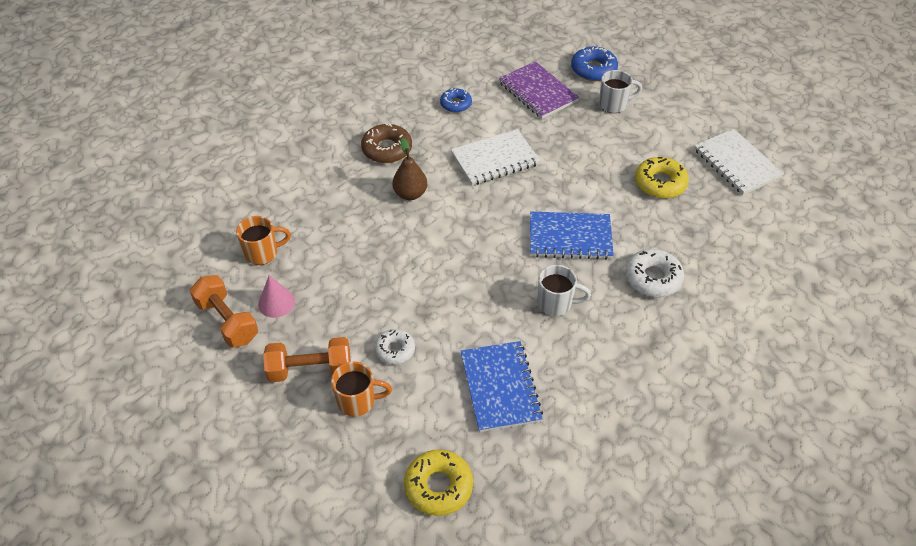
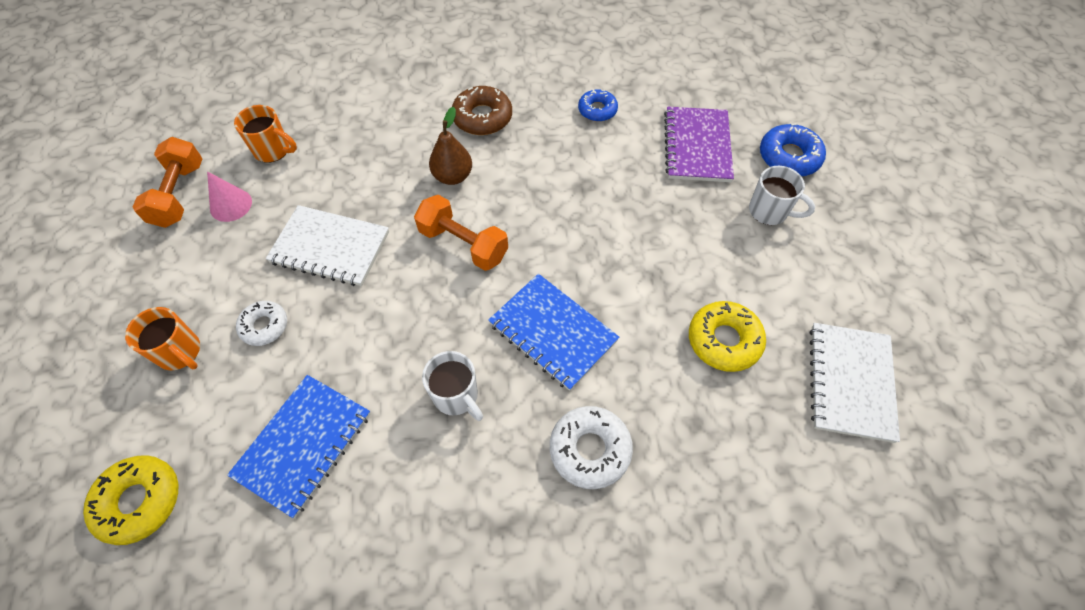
camera: 40 degrees right, 10 degrees up
(310, 370) = (182, 290): orange dumbbell -> orange dumbbell (463, 244)
(495, 159) = (571, 193): white notebook -> white notebook (330, 248)

